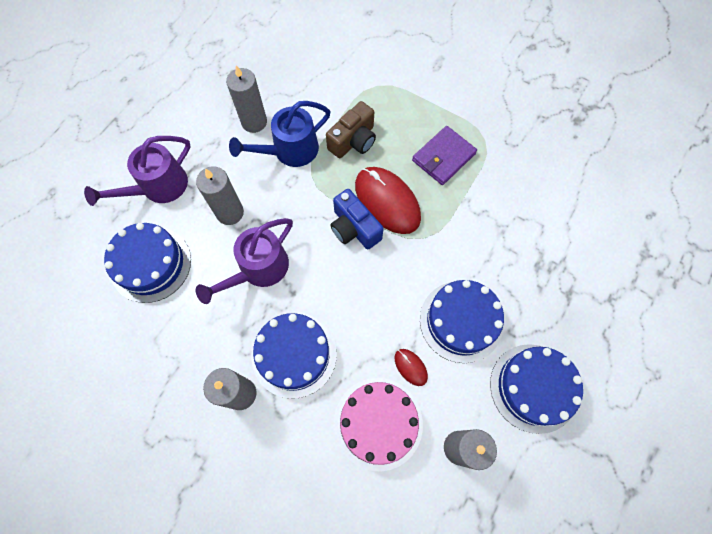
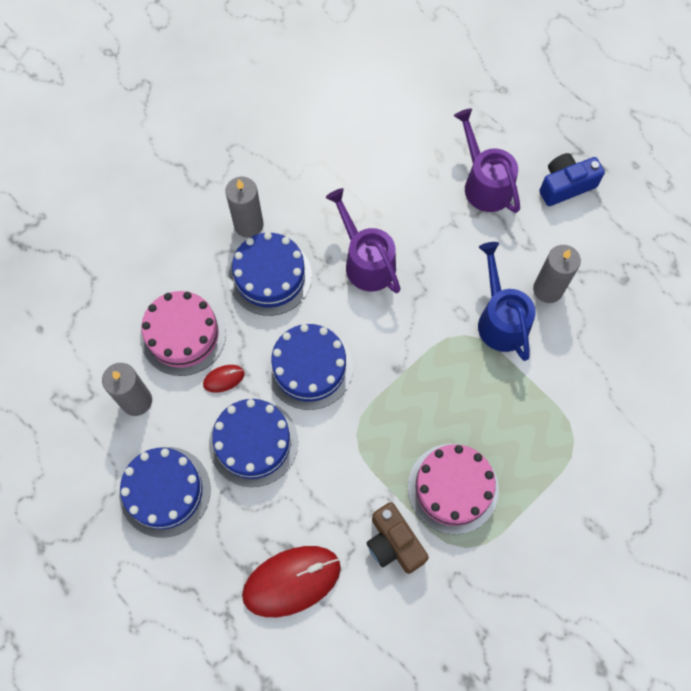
camera: 105 degrees right, 0 degrees up
(151, 264) = (399, 167): blue cake -> blue cake (309, 368)
(230, 212) = (437, 245): grey candle -> none
(353, 141) = (498, 391): brown camera -> brown camera (393, 543)
(354, 228) = (387, 364): blue camera -> blue camera (565, 185)
(387, 201) = (410, 407): red mouse -> red mouse (291, 581)
(443, 157) = (453, 488): purple wallet -> pink cake

